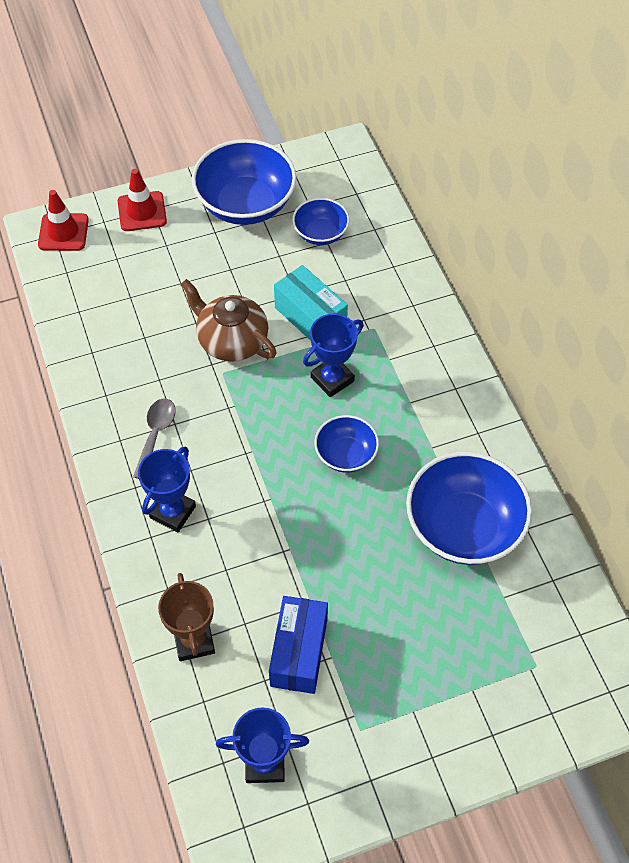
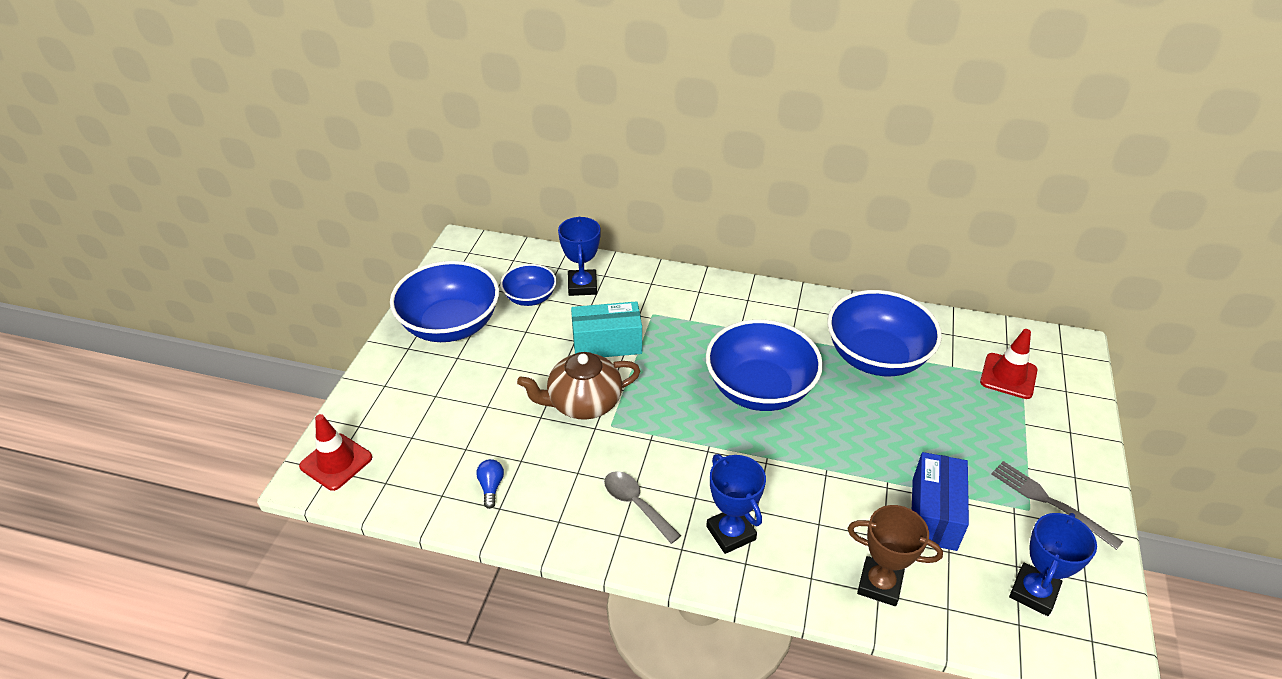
camera: 55 degrees left, 15 degrees down
(107, 335) = (491, 487): none -> blue light bulb
(142, 211) = (379, 394): red traffic cone -> red traffic cone (1008, 376)
(298, 652) = (933, 513): blue box -> blue box turned 60 degrees clockwise
(332, 379) = (679, 361): blue trophy -> blue trophy (582, 286)
(346, 454) = (759, 389): blue bowl -> blue bowl, size x1.84
(382, 744) = (1049, 502): none -> grey fork

